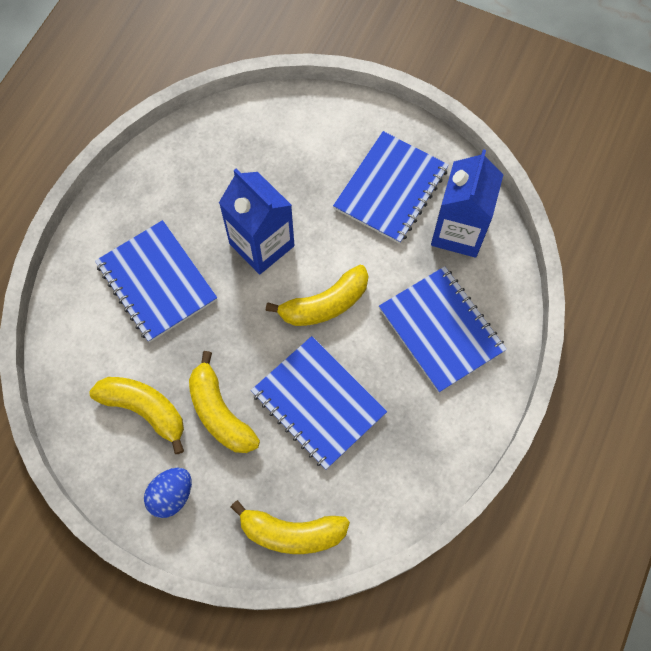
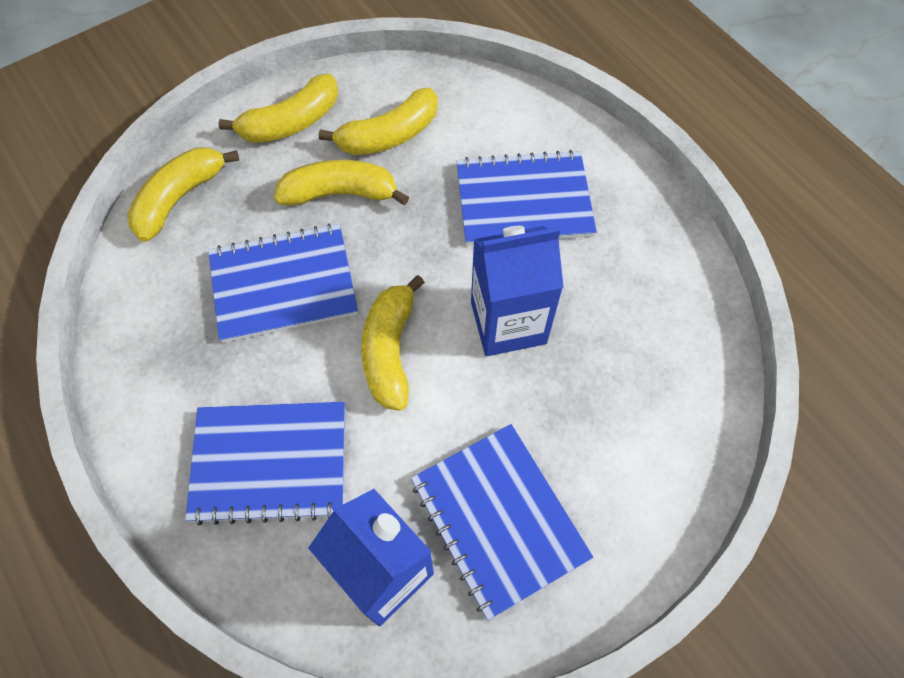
camera: 120 degrees right, 5 degrees down
(171, 495) = (291, 122): blue egg -> yellow banana

